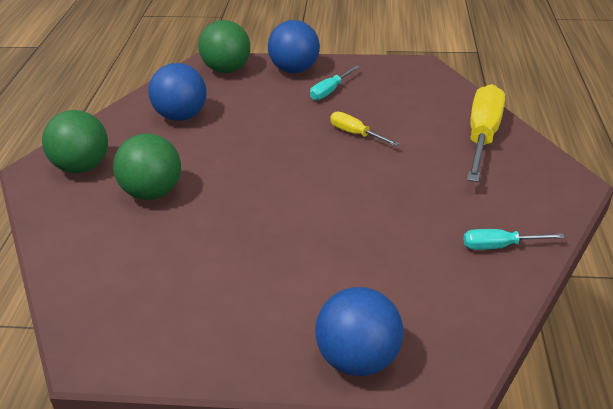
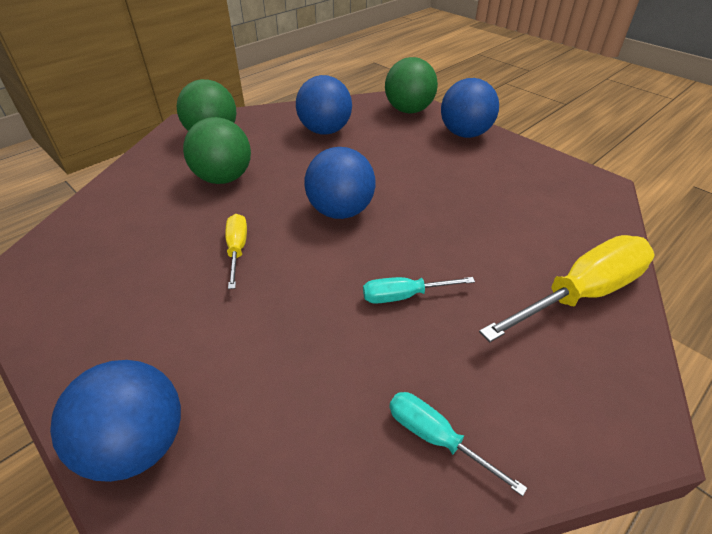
camera: 40 degrees right, 5 degrees up
(283, 166) = (340, 211): none -> blue ball
(330, 91) = (472, 166): turquoise screwdriver -> turquoise screwdriver (404, 296)
(355, 134) = (443, 217): yellow screwdriver -> yellow screwdriver (237, 249)

